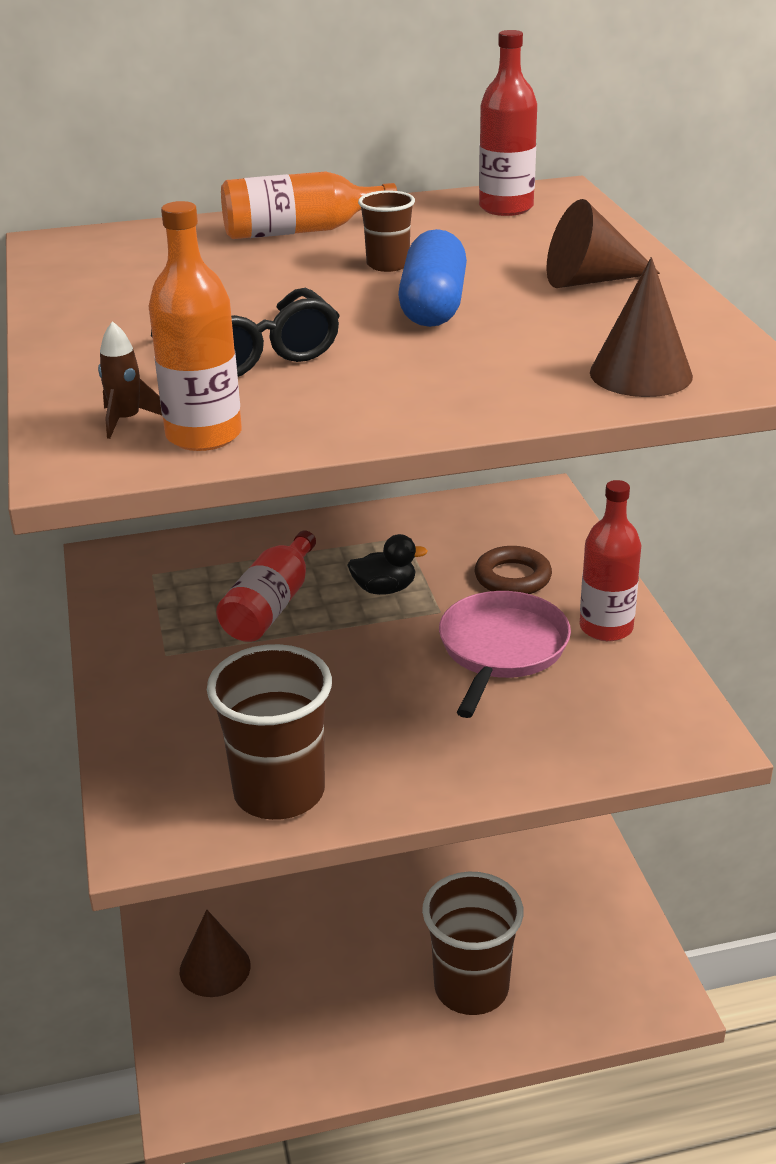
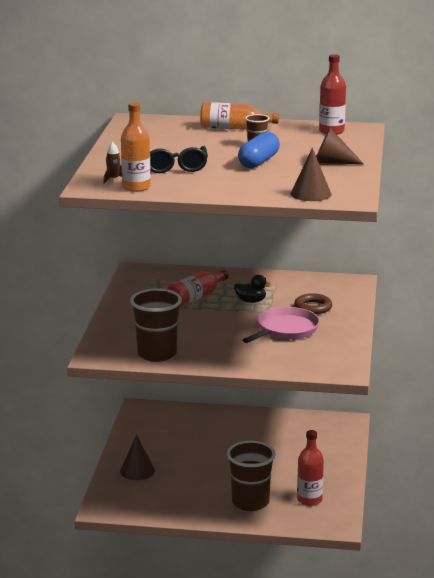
camera: 20 degrees right, 10 degrees down
(606, 628) = (339, 331): red bottle -> red bottle (309, 499)

